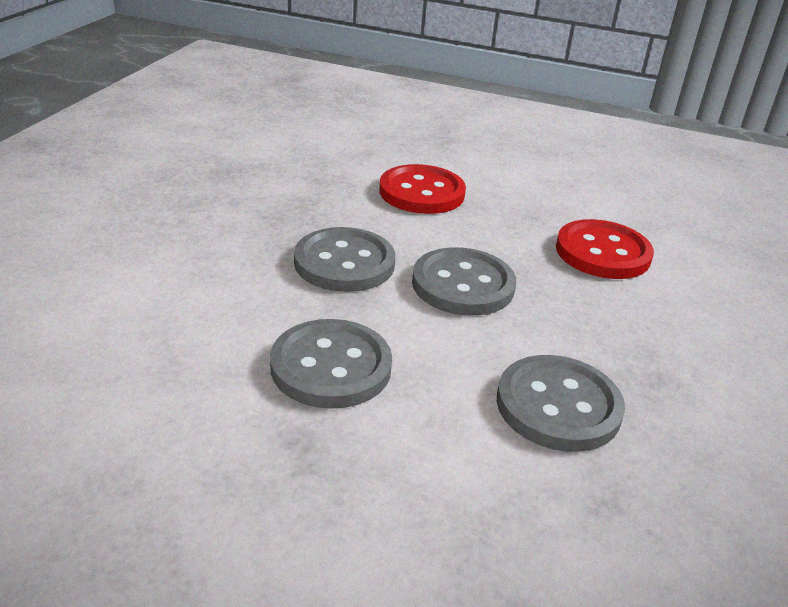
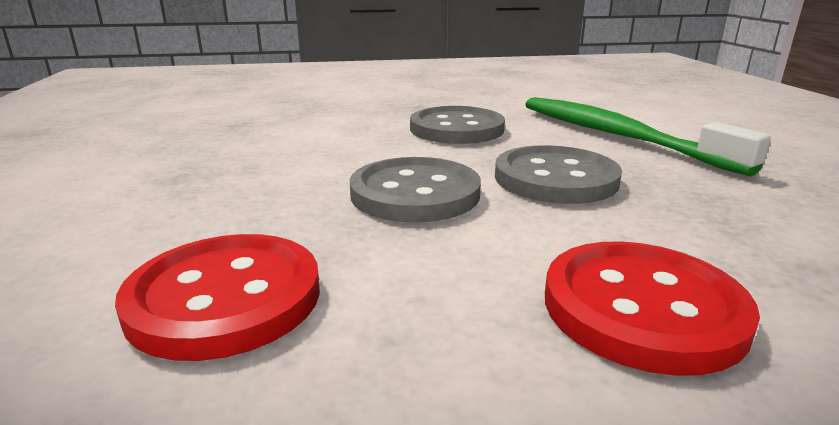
camera: 155 degrees right, 10 degrees down
(194, 290) = (617, 136): none -> green toothbrush
(558, 406) = (276, 146): grey button -> none

